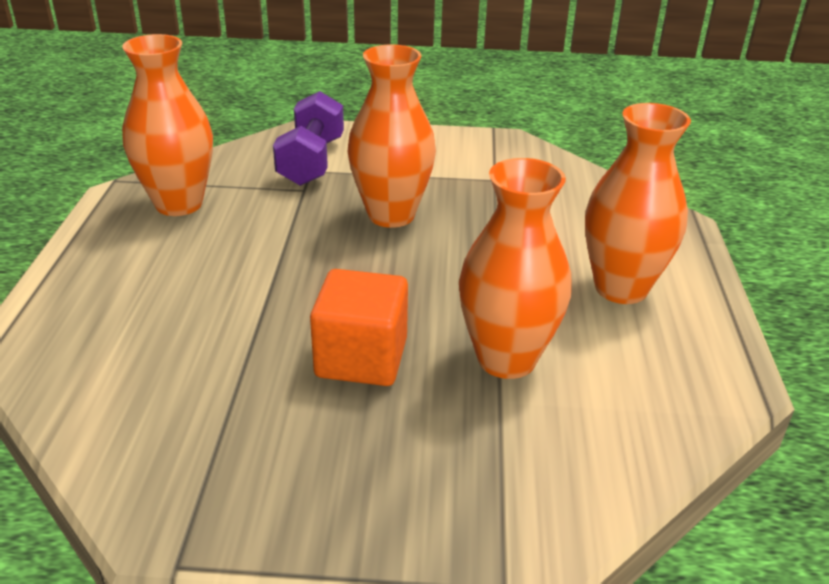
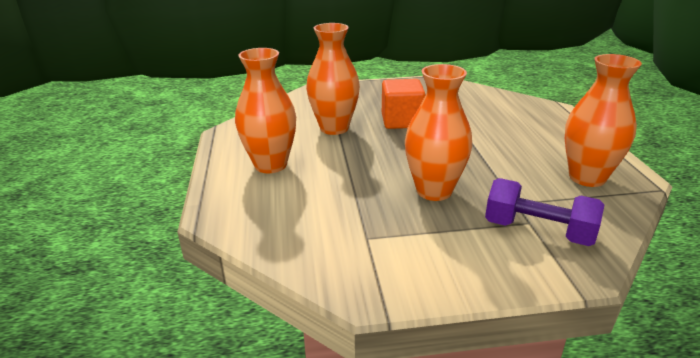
camera: 170 degrees right, 5 degrees down
(311, 161) = (538, 231): purple dumbbell -> purple dumbbell turned 60 degrees counterclockwise

